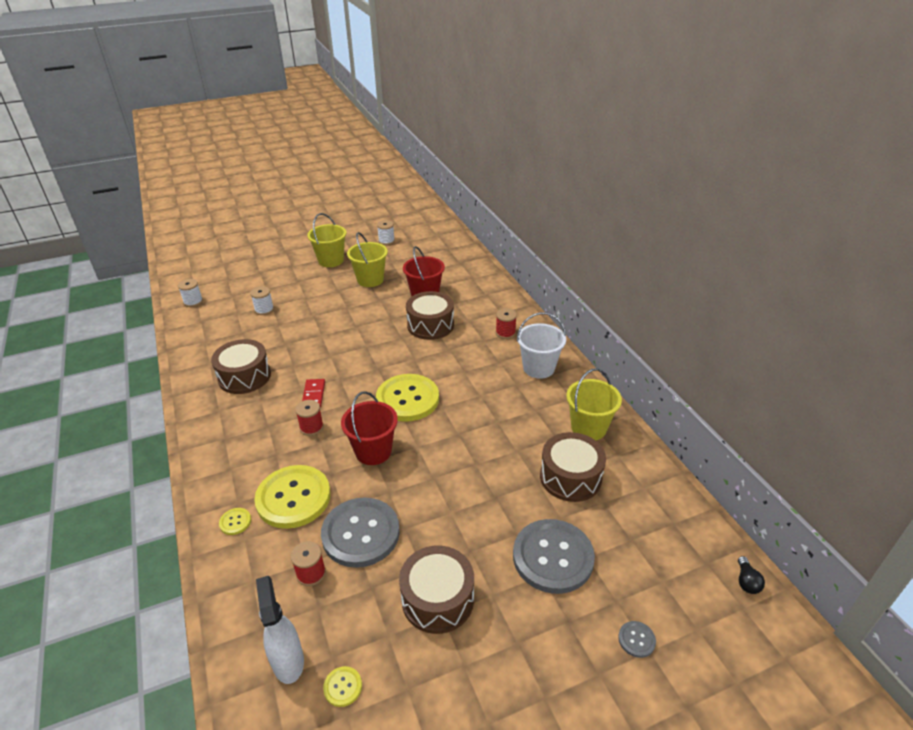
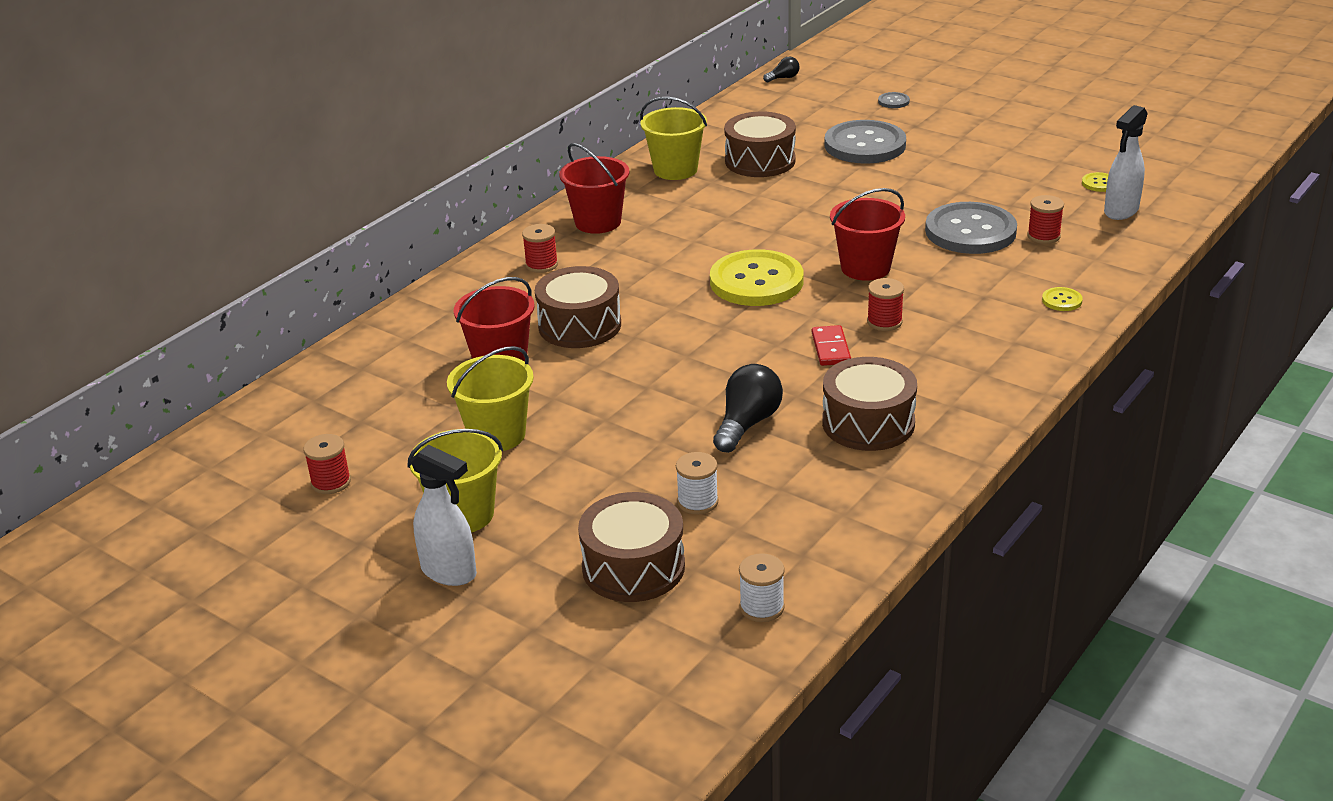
camera: 120 degrees left, 5 degrees down
(293, 342) = (747, 424): none -> black light bulb
(293, 498) = (988, 284): yellow button -> none
(304, 250) = (449, 572): none -> white spray bottle
(314, 395) = (830, 348): red domino -> red domino turned 60 degrees counterclockwise
(386, 241) = (331, 482): white spool -> red spool
(437, 599) = (976, 175): brown drum -> brown drum (633, 567)
(538, 368) = (598, 222): white bucket -> red bucket

